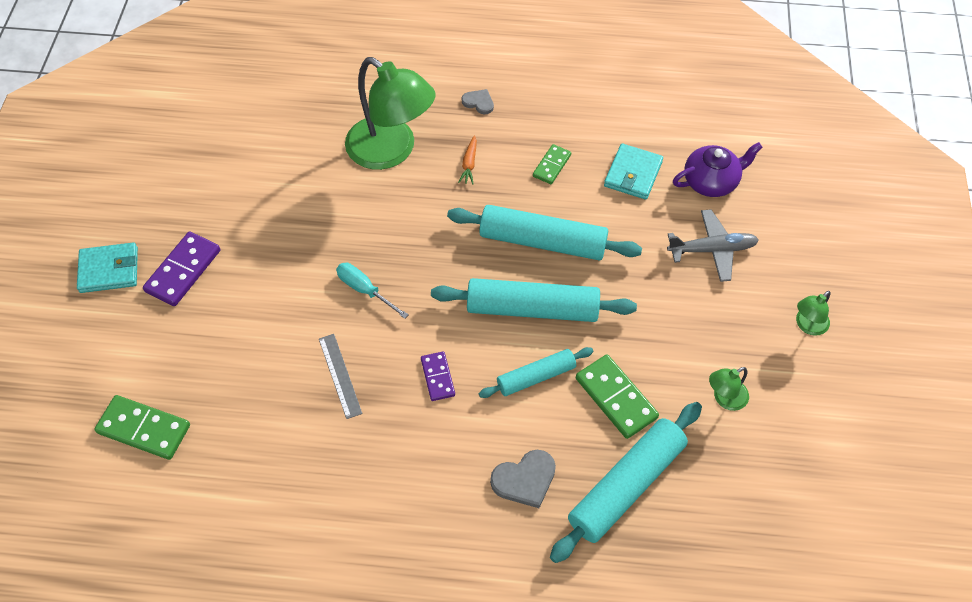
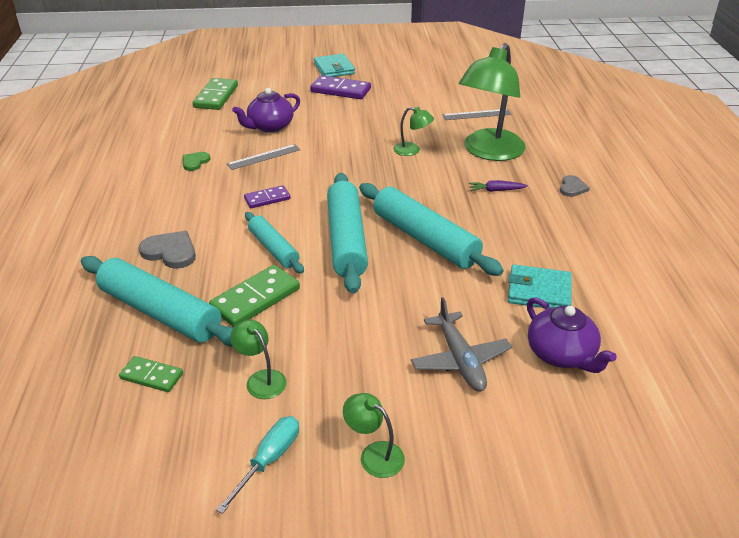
camera: 80 degrees right, 20 degrees down
(261, 364) = (270, 126): none -> purple teapot
(302, 141) = (477, 114): none -> grey ruler
(331, 456) = (195, 162): none -> green heart
(364, 290) = (343, 157): turquoise screwdriver -> turquoise screwdriver (269, 460)
(368, 220) = (412, 150): none -> green lamp
(469, 164) = (496, 190): orange carrot -> purple carrot
(525, 480) = (170, 252): grey heart -> grey heart turned 150 degrees clockwise
(542, 241) = (424, 239): turquoise rolling pin -> turquoise rolling pin turned 45 degrees counterclockwise
(552, 166) = (520, 236): green domino -> green domino (151, 376)

